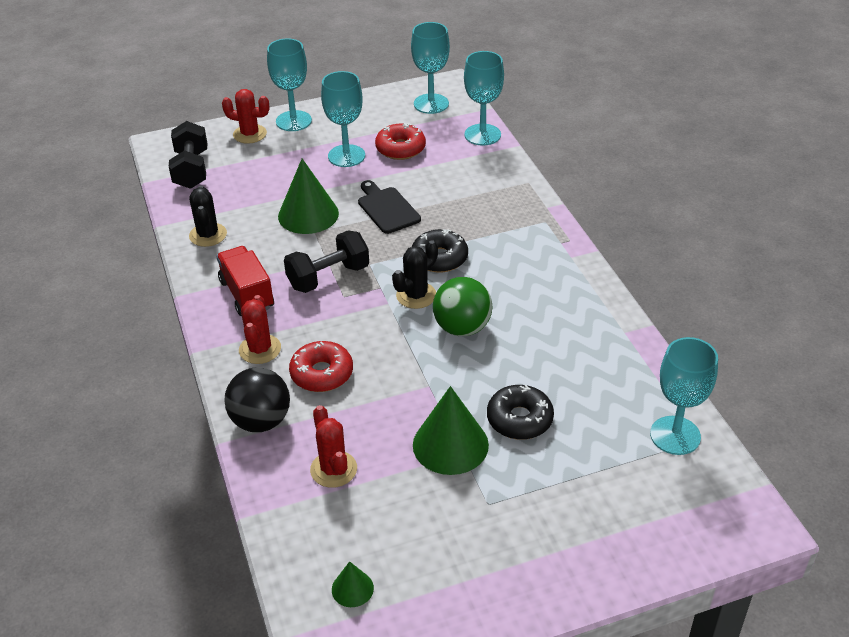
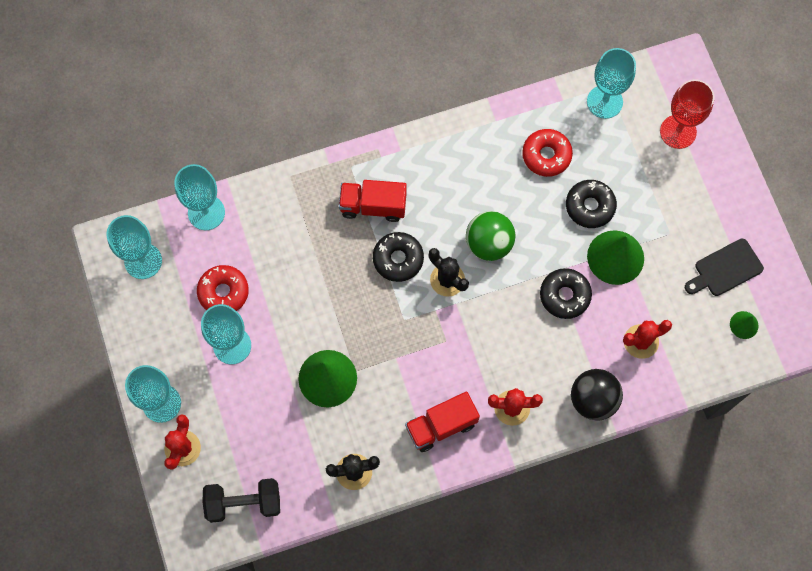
camera: 90 degrees left, 30 degrees up
(322, 374) = (541, 355): red donut -> red donut (546, 155)
(328, 277) = (420, 355): black dumbbell -> none
(387, 208) = (322, 305): black cutting board -> black cutting board (725, 269)
(397, 395) = (564, 295): none -> black donut
(500, 238) = (373, 206): none -> red truck
(646, 517) = (678, 132): none -> red goblet

